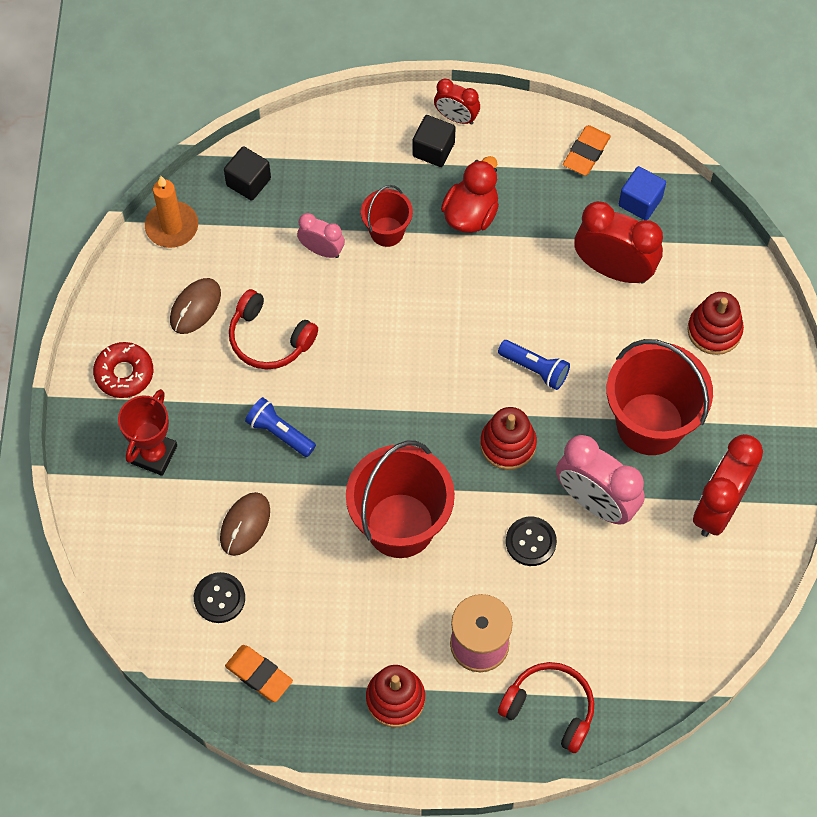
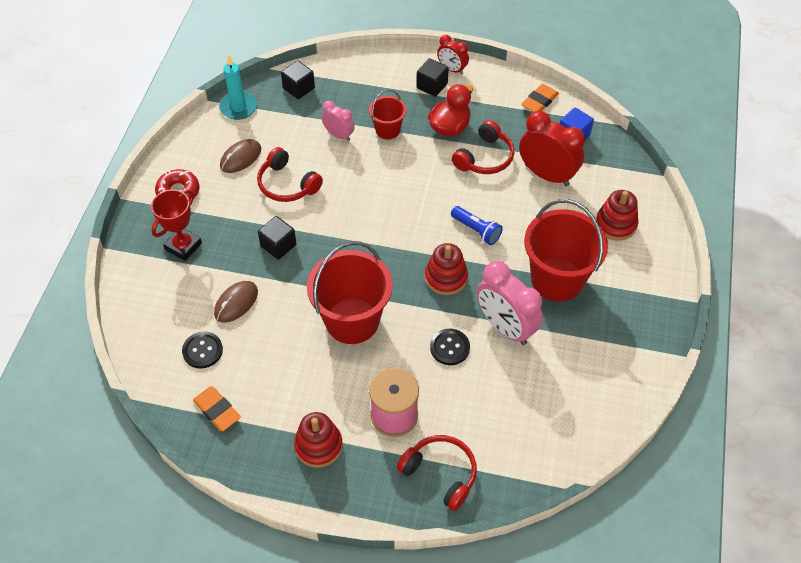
camera: 10 degrees right, 10 degrees down
(172, 226) = (238, 107): orange candle -> turquoise candle
(280, 433) = (278, 245): blue flashlight -> black cube
(527, 255) = (485, 158): none -> red headphones
(718, 507) = (601, 345): red clock -> none

